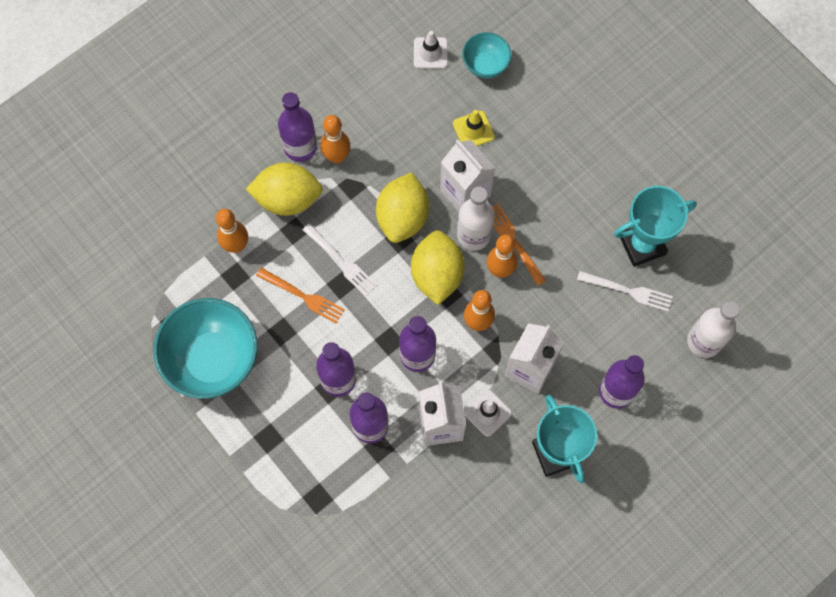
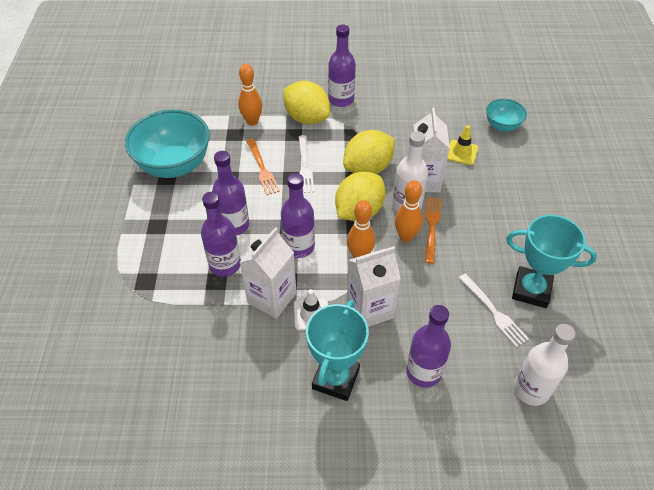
camera: 40 degrees right, 20 degrees down
(337, 156) = (358, 116): orange bowling pin -> none
(430, 53) = (470, 101): white traffic cone -> none

